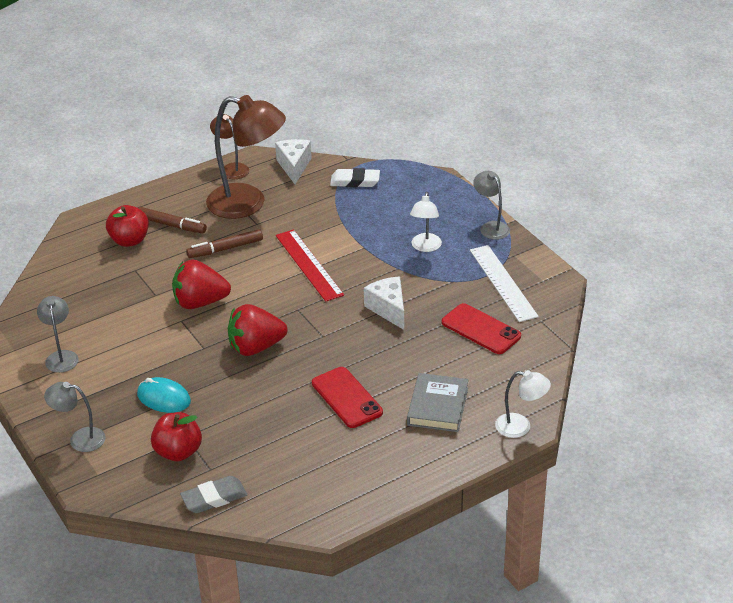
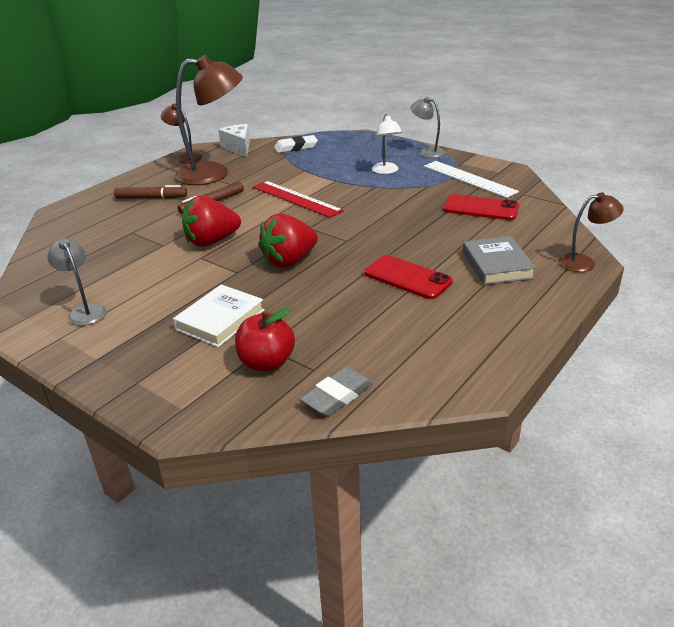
camera: 20 degrees left, 5 degrees down
(80, 439) = (142, 379): grey lamp -> none
(129, 240) = (116, 214): red apple -> none
(164, 398) = (220, 320): turquoise mouse -> white book
(388, 309) = (390, 211): white cheese -> none
(520, 427) = (584, 262): white lamp -> brown lamp

